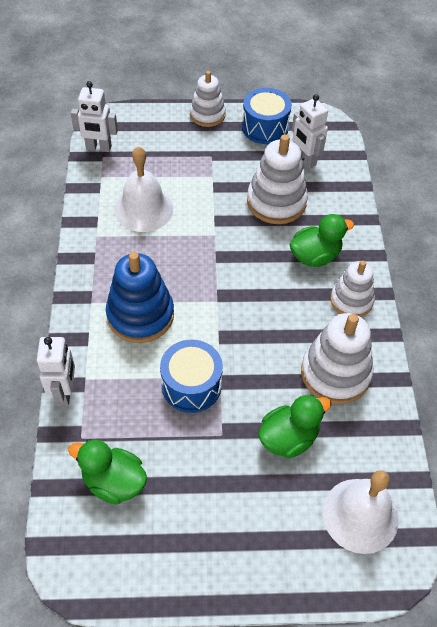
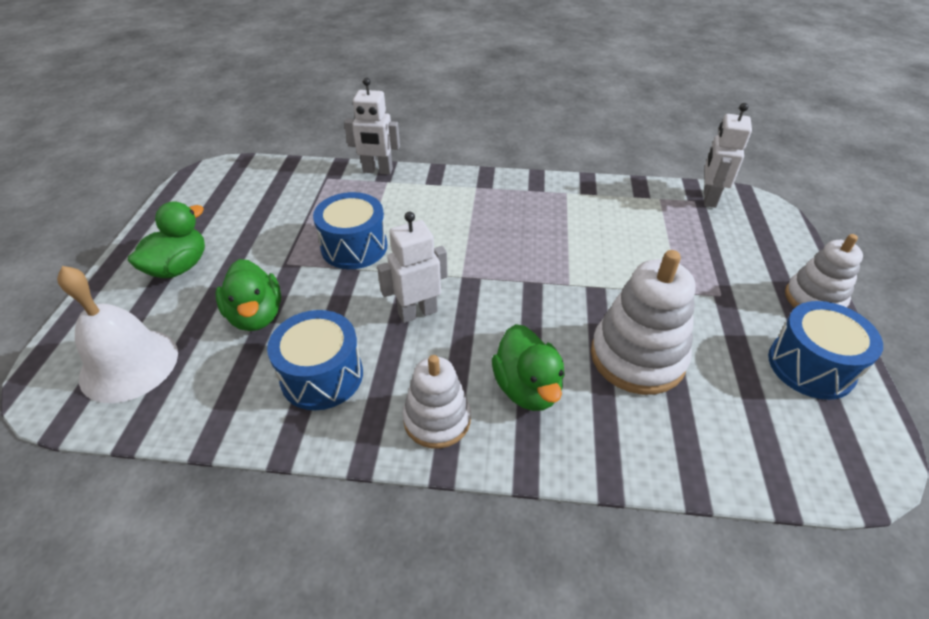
camera: 100 degrees right, 10 degrees down
(114, 482) = (275, 194): green duck -> green duck (179, 267)
(140, 315) = (454, 217): blue stacking toy -> none
(143, 209) = (610, 228): white bell -> none
(305, 160) = (744, 411): white robot -> white robot (417, 312)
(335, 373) = (322, 376): white stacking toy -> blue drum

